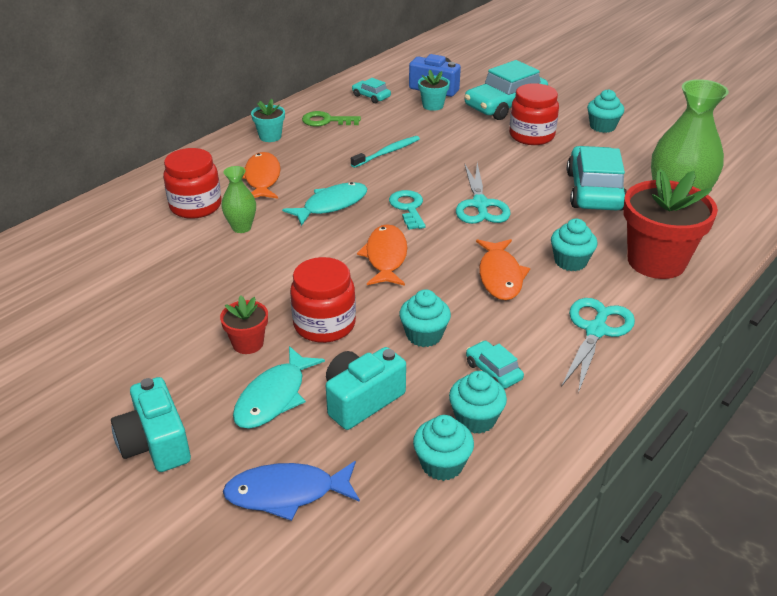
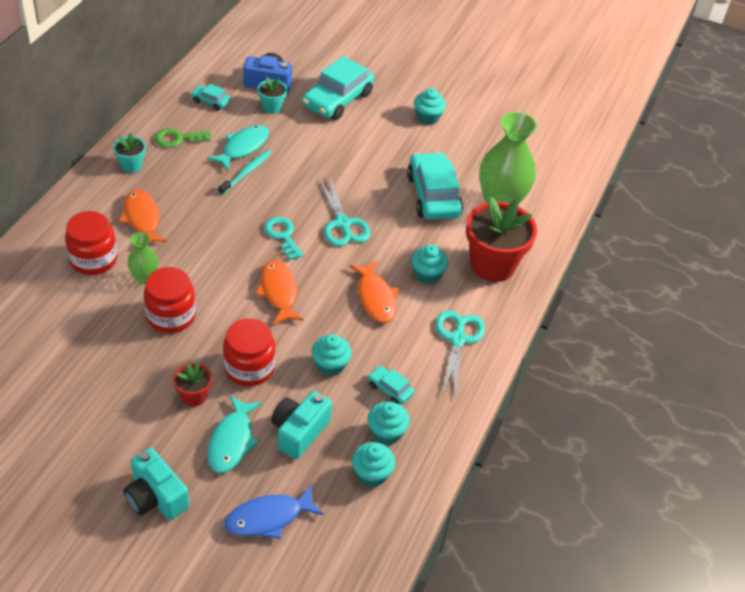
camera: 20 degrees left, 10 degrees up
(331, 205) = (215, 241): turquoise fish -> turquoise fish (243, 147)
(531, 136) = (369, 136): red jar -> red jar (171, 316)

